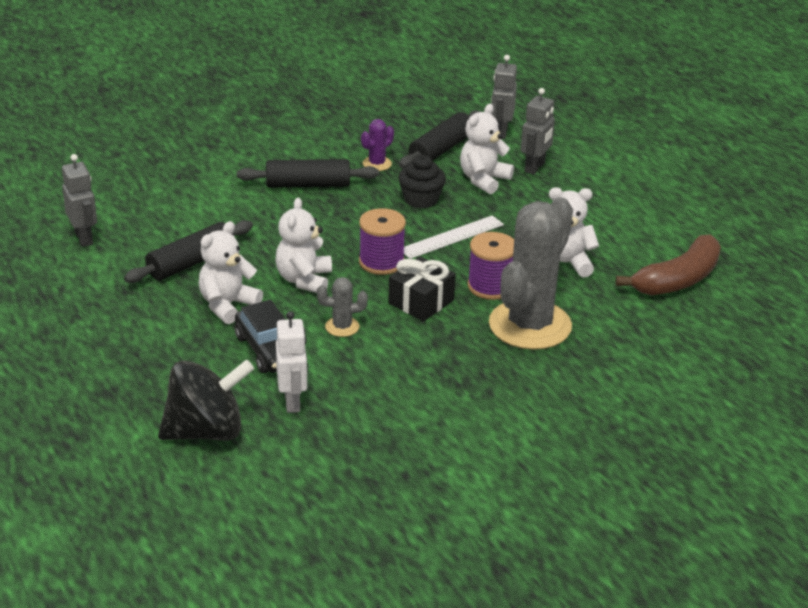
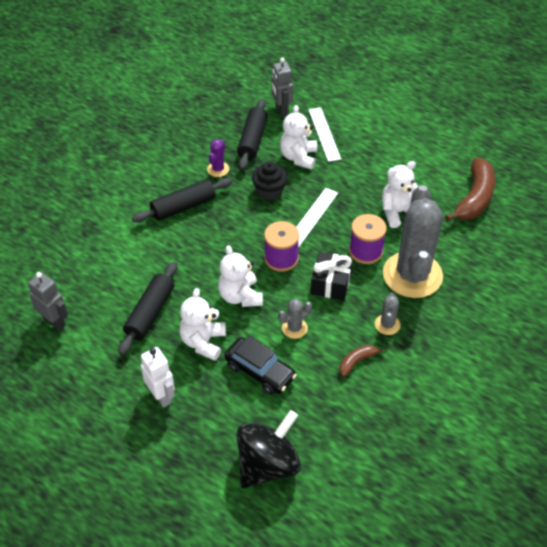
camera: 25 degrees left, 15 degrees up
(293, 402) = (307, 410): white robot -> white robot (161, 396)
(390, 379) = (357, 361): none -> brown banana
(457, 359) = (387, 324): none -> grey cactus
(535, 167) = (324, 134): grey robot -> white ruler

